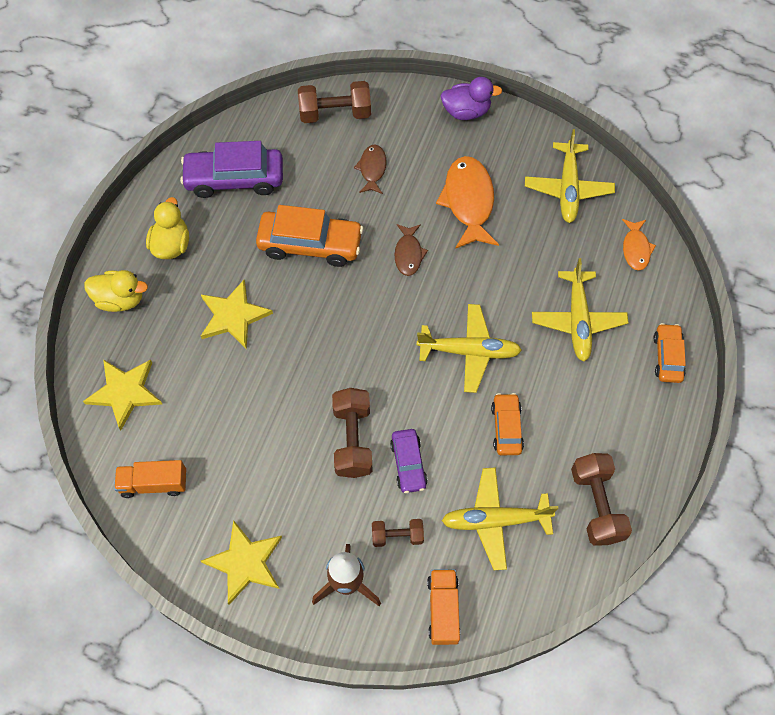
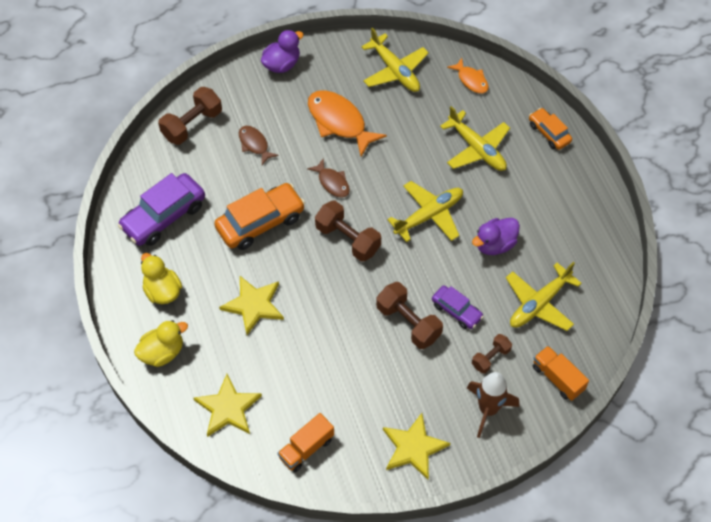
camera: 40 degrees left, 5 degrees down
(506, 428) = (494, 244): orange car -> purple duck
(596, 505) = (588, 250): brown dumbbell -> brown dumbbell (348, 239)

